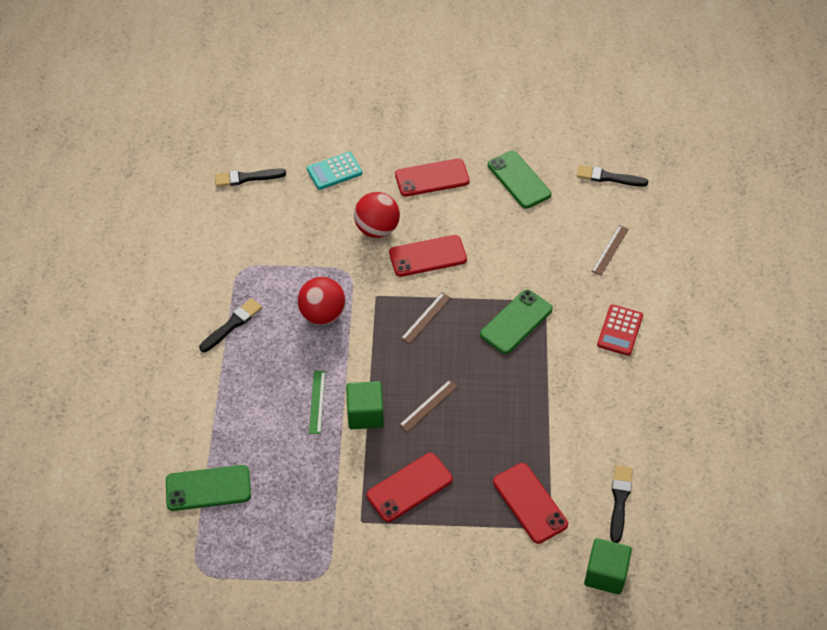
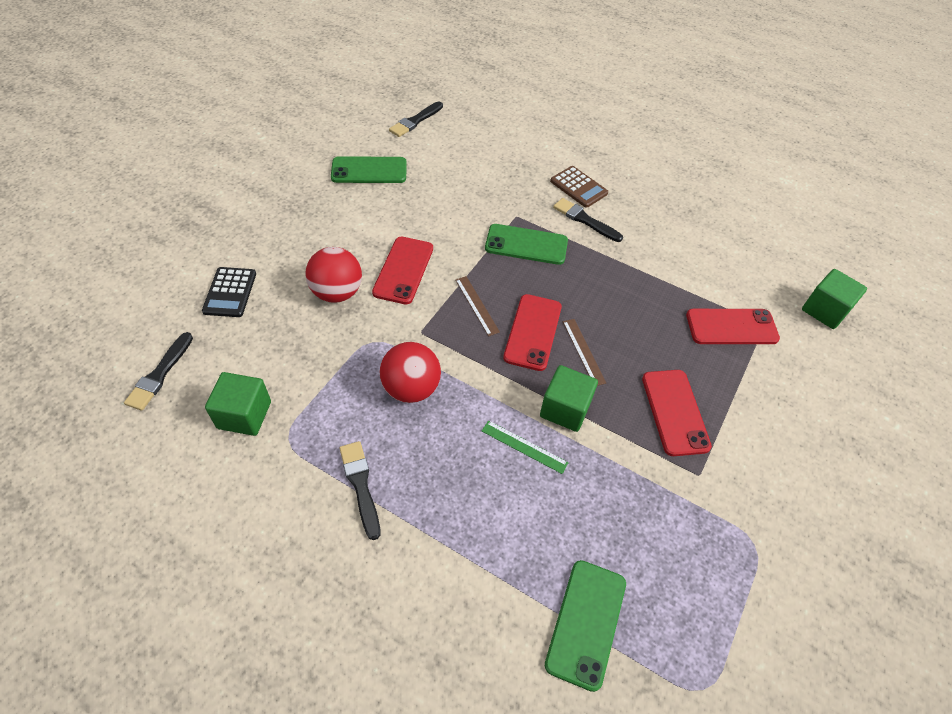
camera: 65 degrees left, 0 degrees up
(245, 237) = (244, 415): none -> green cube
(334, 171) = (230, 292): turquoise calculator -> black calculator
(432, 178) = (312, 224): red phone -> red phone (533, 332)
(516, 322) = (526, 245): green phone -> green phone turned 60 degrees counterclockwise
(610, 250) = (491, 154): brown ruler -> none
(619, 500) = (752, 267): black brush -> black brush (585, 220)
(620, 330) = (578, 187): red calculator -> brown calculator

